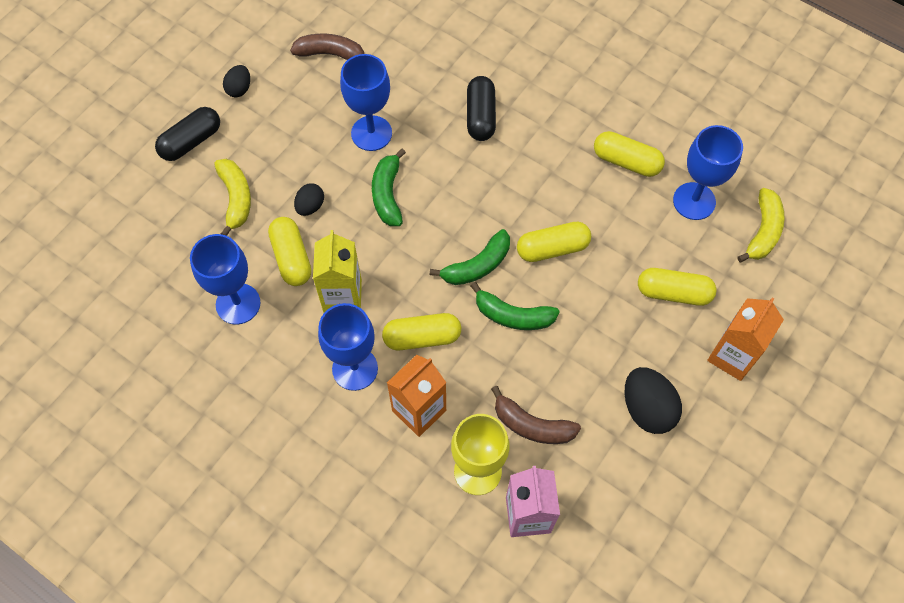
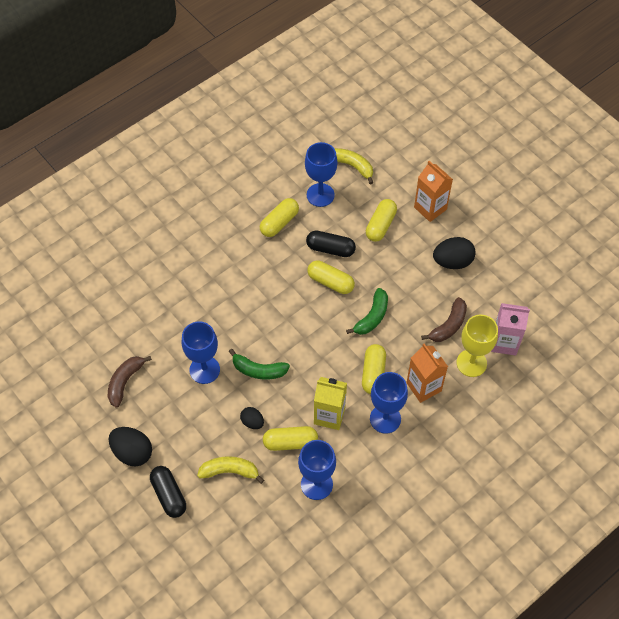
camera: 75 degrees left, 5 degrees down
(239, 89) = (132, 452): black egg -> black egg, size x1.74
(477, 266) = (330, 328): green banana -> none
(480, 116) = (214, 298): black capsule -> black capsule (330, 249)
(552, 248) = (330, 282): yellow capsule -> yellow capsule turned 60 degrees counterclockwise

